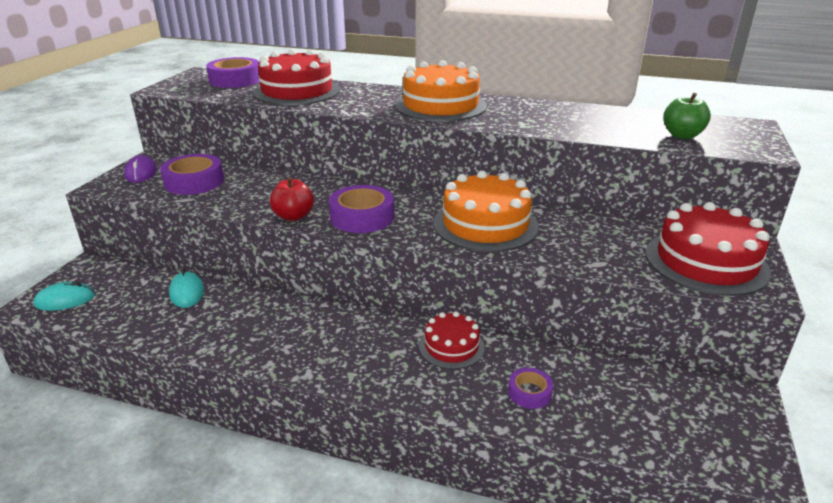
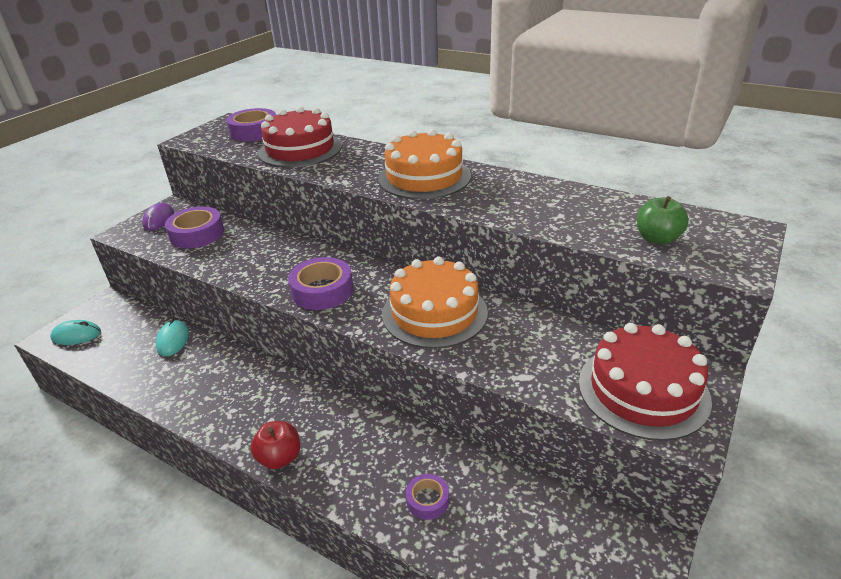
camera: 15 degrees right, 5 degrees up
(293, 216) = (262, 283): red apple -> red apple (280, 458)
(451, 346) = (376, 434): red cake -> none

